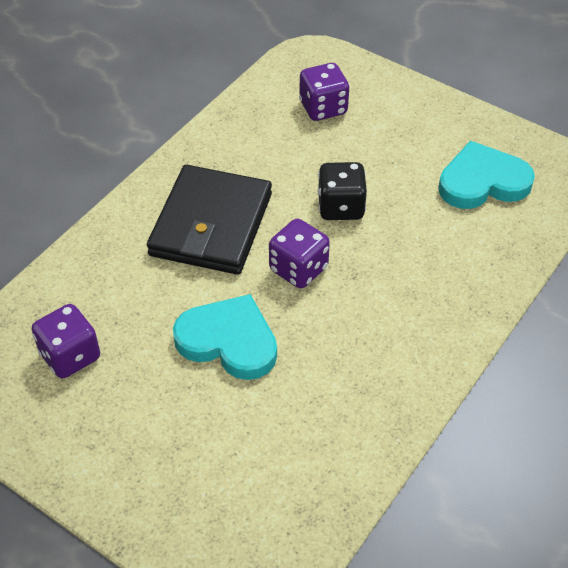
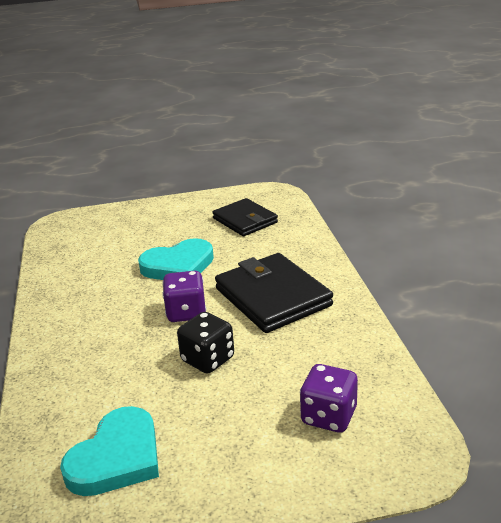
camera: 135 degrees right, 20 degrees down
(70, 356) = (245, 220): purple dice -> black wallet

